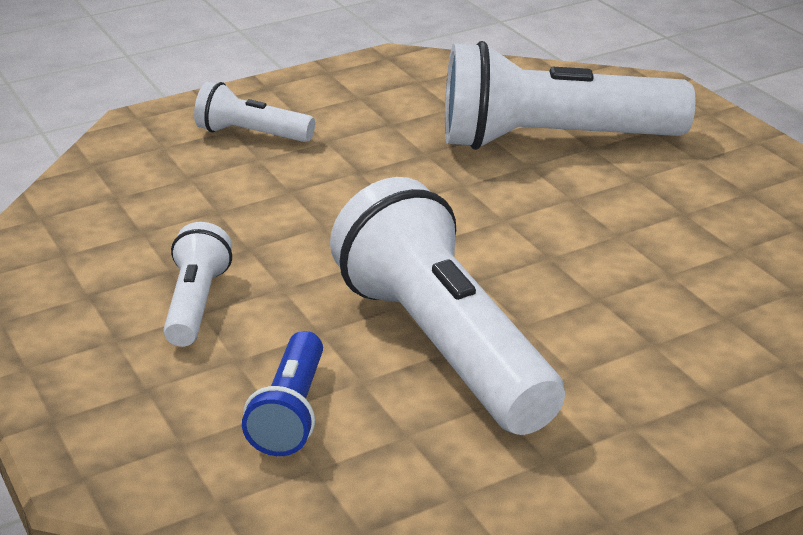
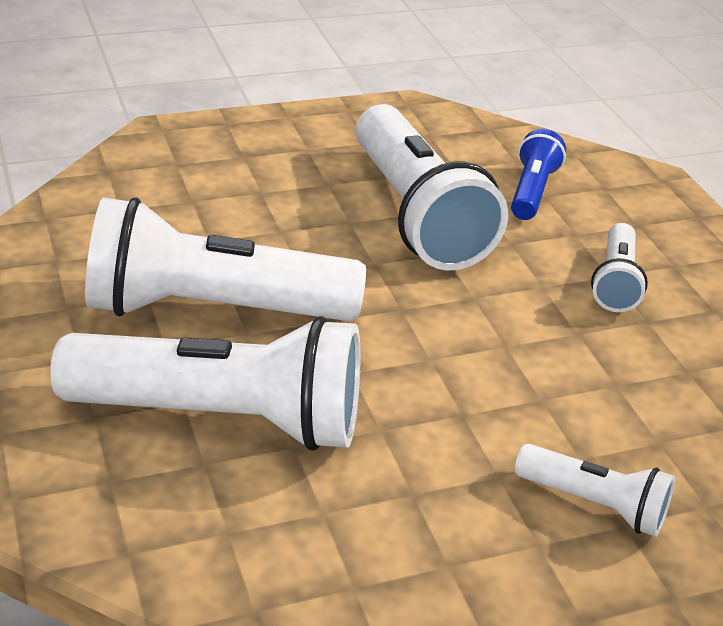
camera: 175 degrees left, 5 degrees up
(615, 209) = (213, 309): none -> white flashlight

